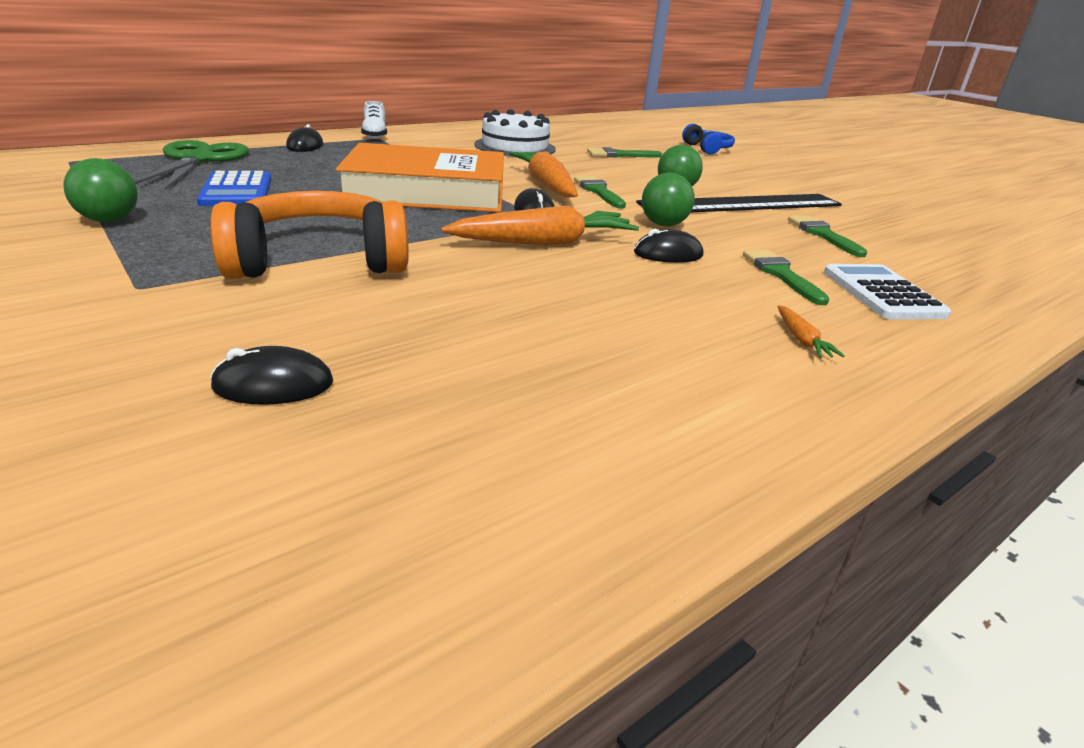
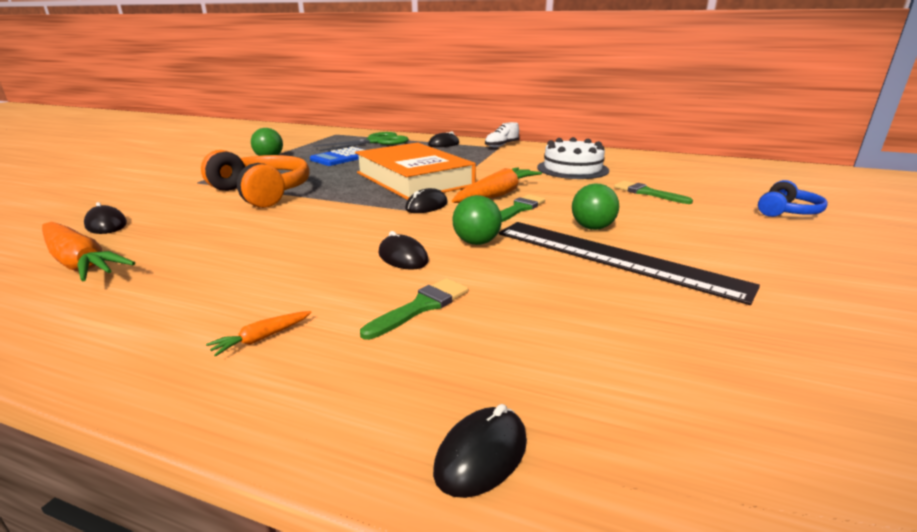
camera: 60 degrees right, 5 degrees down
(544, 243) = (365, 222): orange carrot -> orange carrot (79, 262)
(822, 235) = (596, 310): green brush -> none
(882, 293) = (442, 367): white calculator -> none
(986, 310) = (481, 455): none -> black mouse

